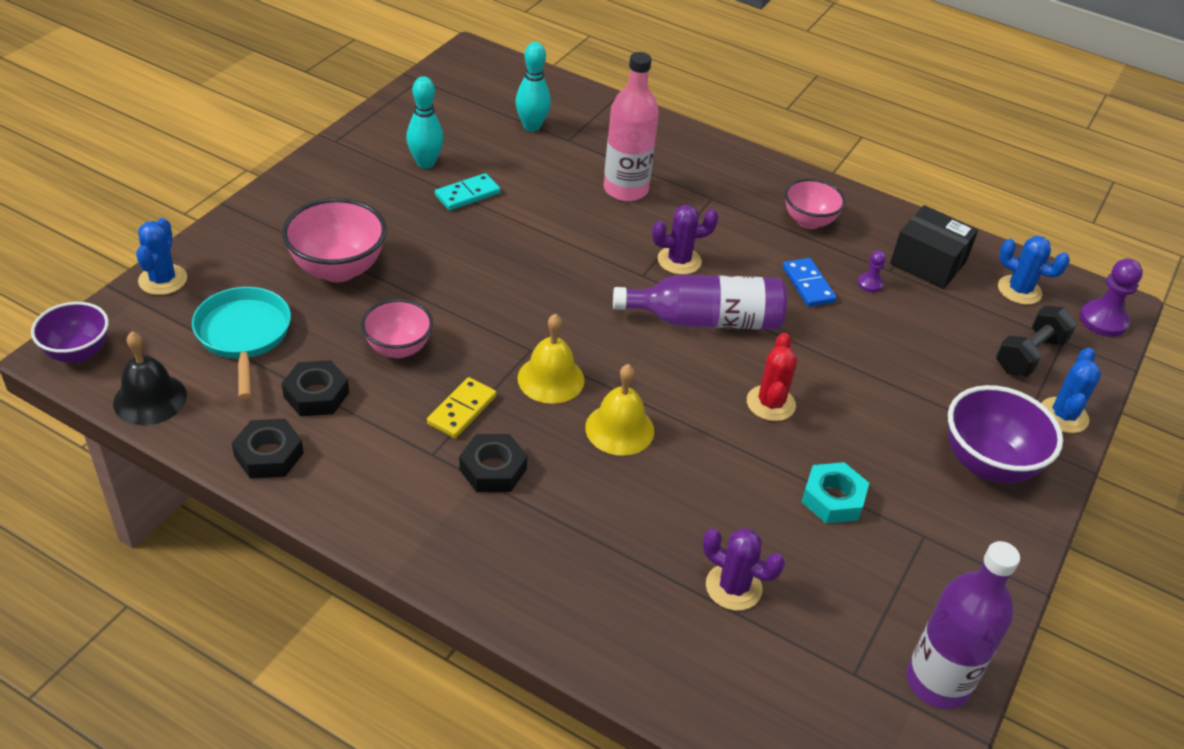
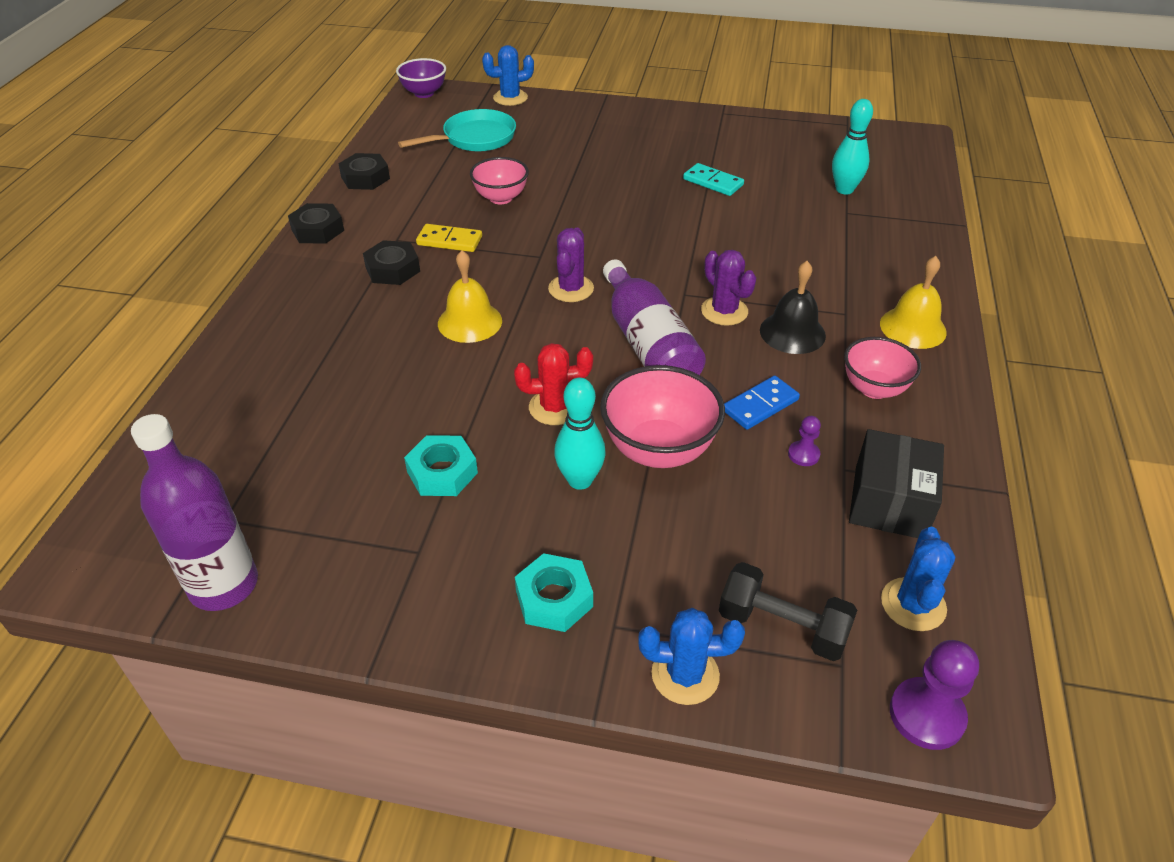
camera: 75 degrees right, 0 degrees up
(150, 399) = (396, 126): black bell -> black bell (792, 332)
(316, 394) = (432, 179): black nut -> black nut (318, 230)
(338, 269) = (571, 153): pink bowl -> pink bowl (659, 450)
(425, 163) = (735, 154): turquoise bowling pin -> turquoise bowling pin (580, 480)
(551, 379) = (510, 274): yellow bell -> yellow bell (913, 327)
(625, 189) = (804, 259): pink bottle -> none
(733, 587) = (307, 423): purple cactus -> purple cactus (571, 289)
(987, 464) = (554, 599): purple bowl -> turquoise nut

